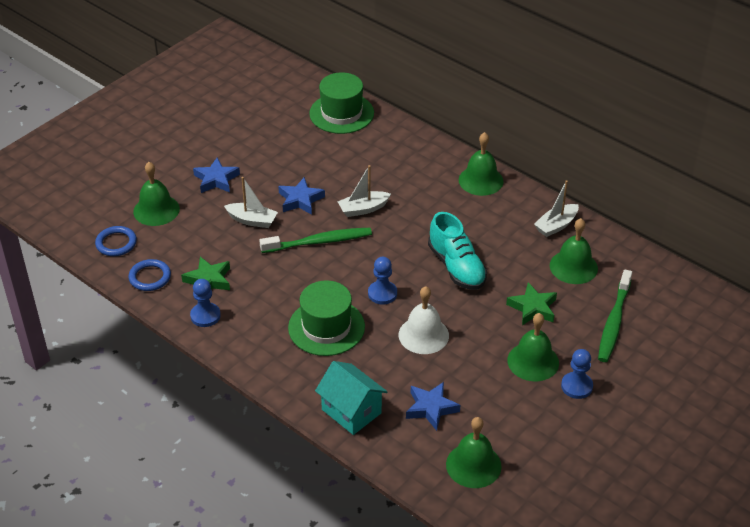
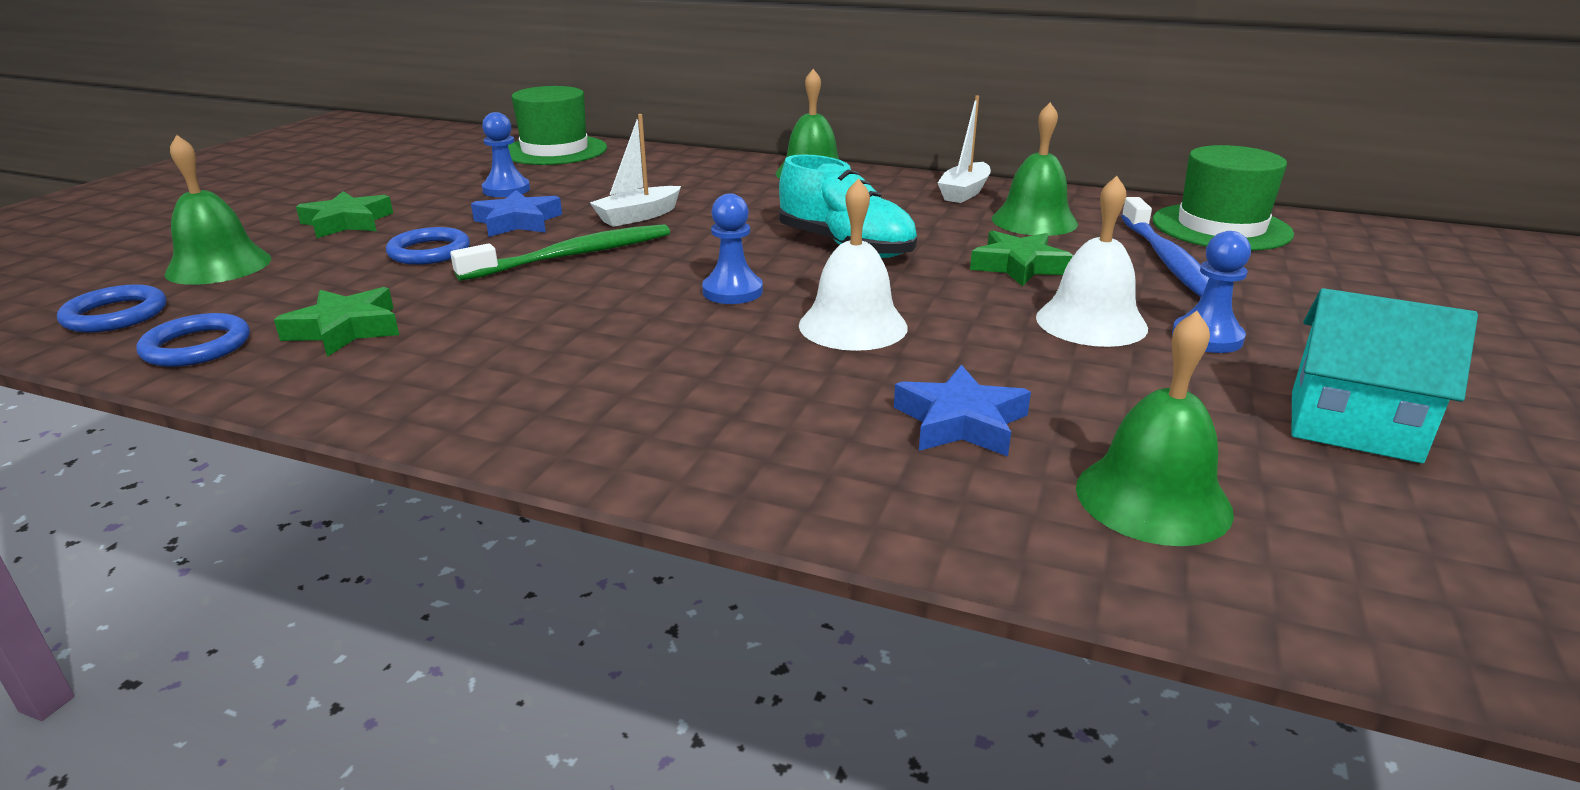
camera: 20 degrees left, 15 degrees down
(205, 316) = (343, 378): blue pawn -> blue pawn (506, 190)
(216, 179) = (347, 222): blue star -> green star
(252, 220) = (429, 252): white boat -> blue ring
(326, 327) = (642, 349): green hat -> green hat (1221, 227)
(351, 411) = (779, 465): turquoise house -> turquoise house (1353, 426)
(533, 361) = (1091, 322): green bell -> white bell
(614, 322) = (1167, 260): green toothbrush -> blue toothbrush

